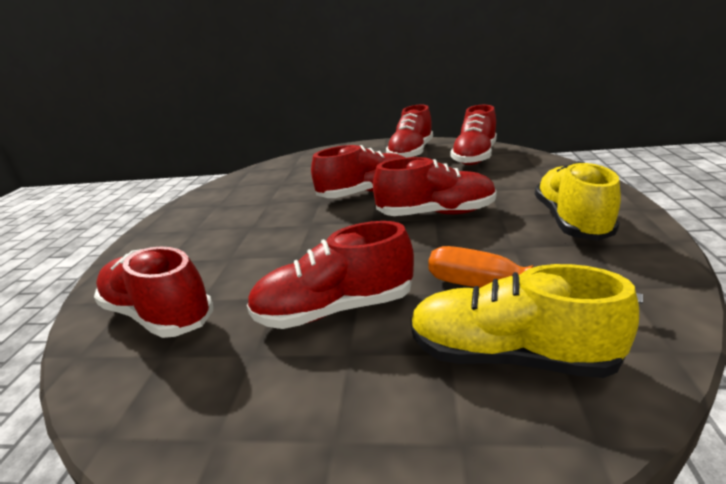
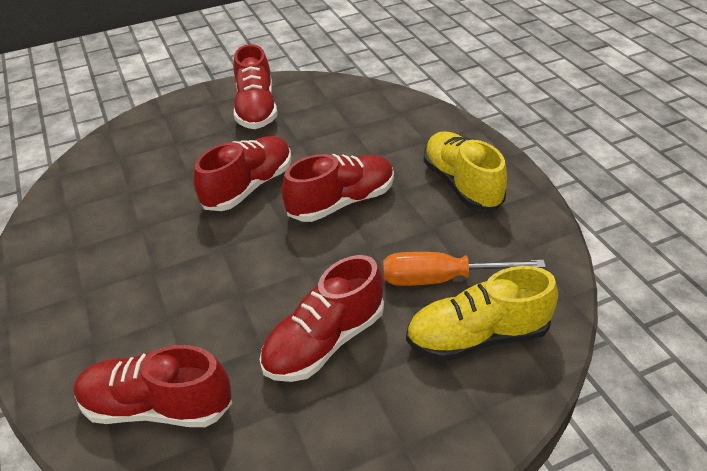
camera: 30 degrees left, 15 degrees up
(475, 157) = (332, 105): red shoe -> none

